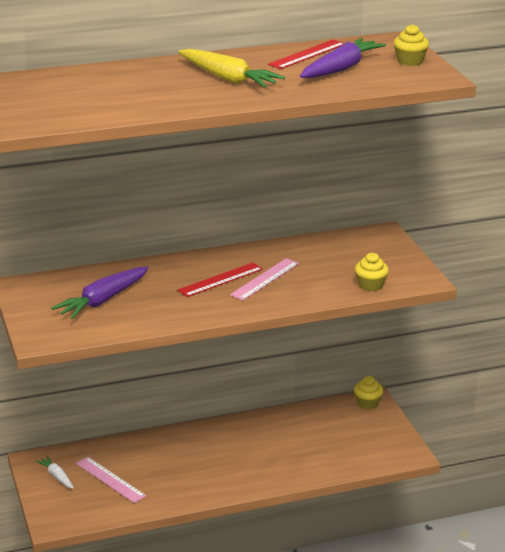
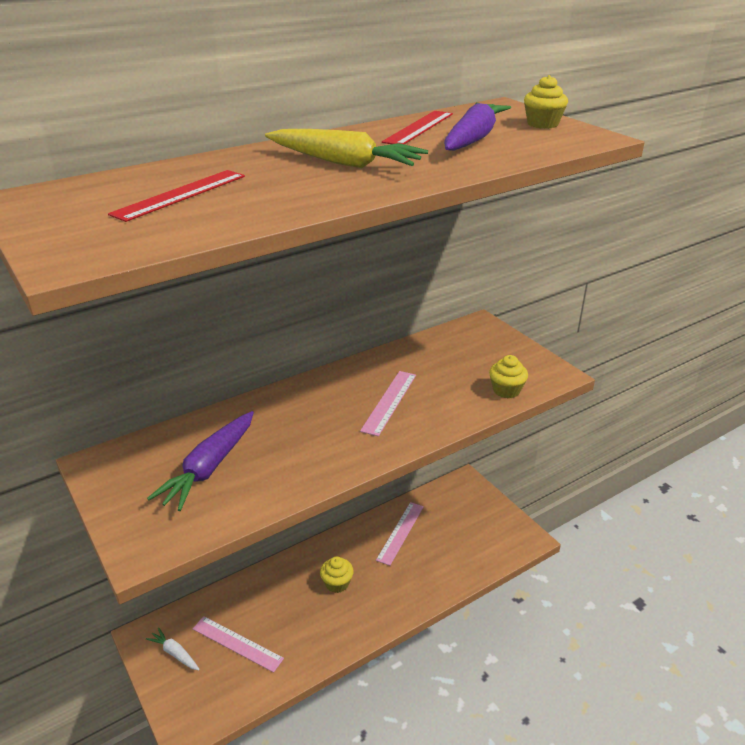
camera: 15 degrees left, 5 degrees up
(220, 280) = (340, 412): red ruler -> red ruler (180, 195)
(288, 429) = (400, 532): none -> pink ruler
(367, 403) = (462, 486): yellow cupcake -> yellow cupcake (337, 583)

